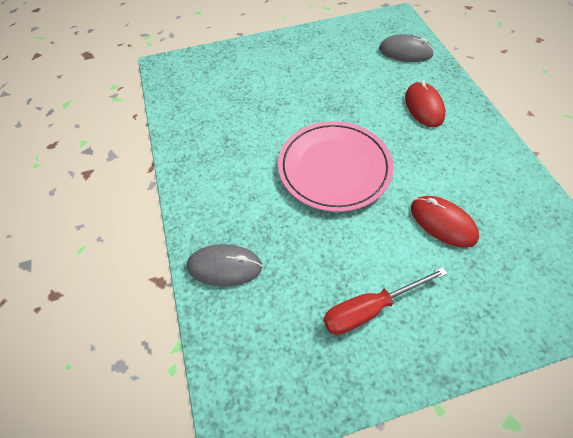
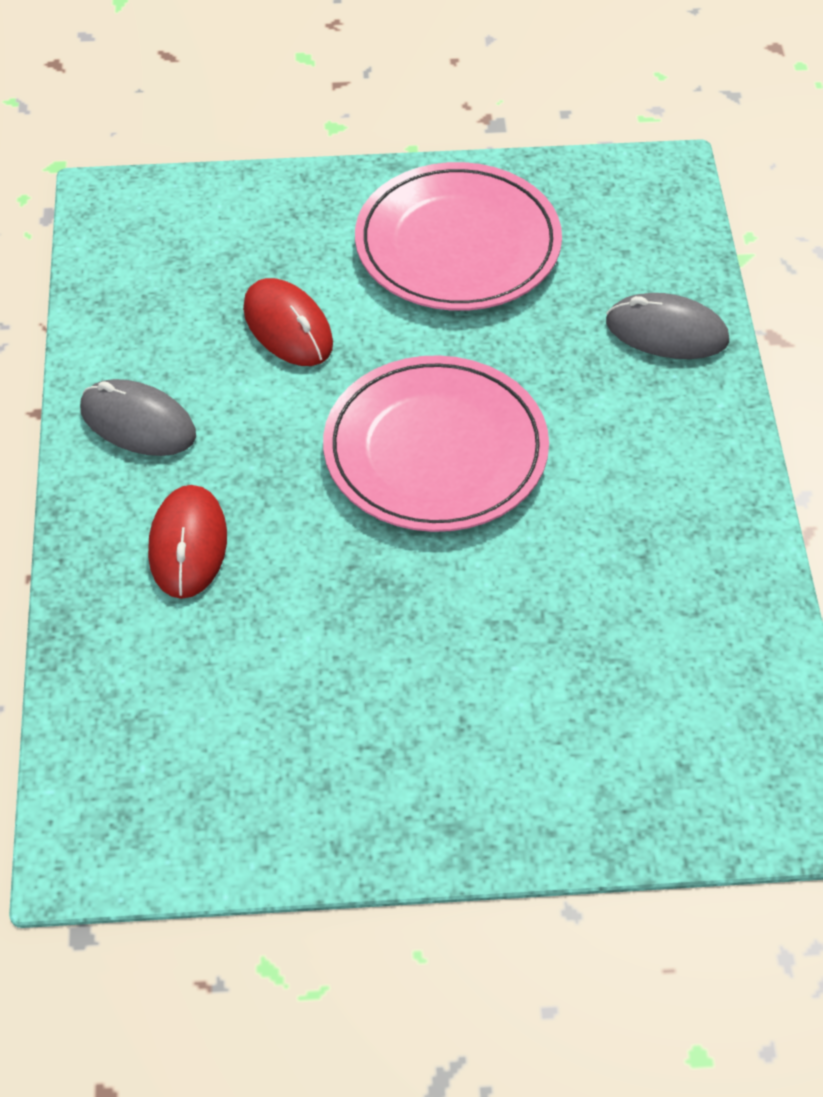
camera: 170 degrees left, 5 degrees down
(369, 309) = (458, 244): red screwdriver -> pink plate
(405, 52) = (138, 712): grey mouse -> grey mouse (138, 422)

